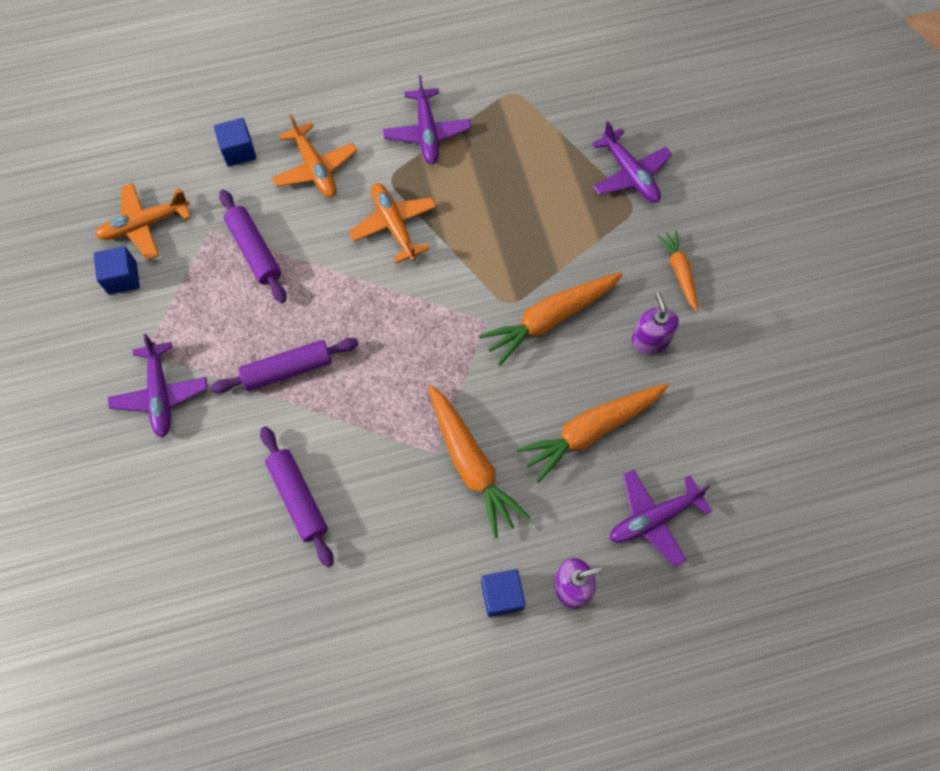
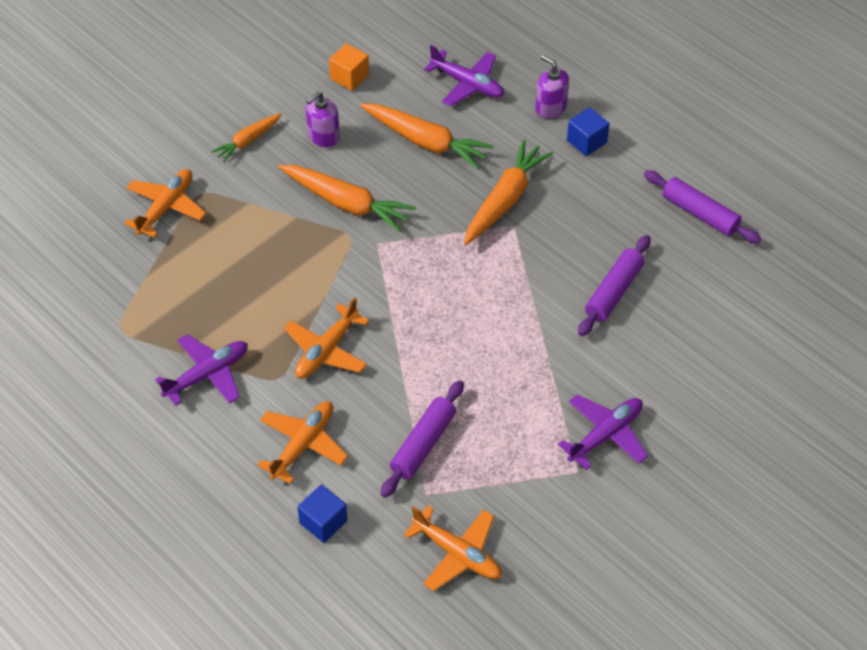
camera: 120 degrees left, 15 degrees down
(122, 278) = (523, 536): blue cube -> none
(287, 369) = (517, 356): purple rolling pin -> purple rolling pin (699, 214)
(630, 174) = (166, 207): purple plane -> orange plane
(724, 405) = (349, 77): none -> orange cube

